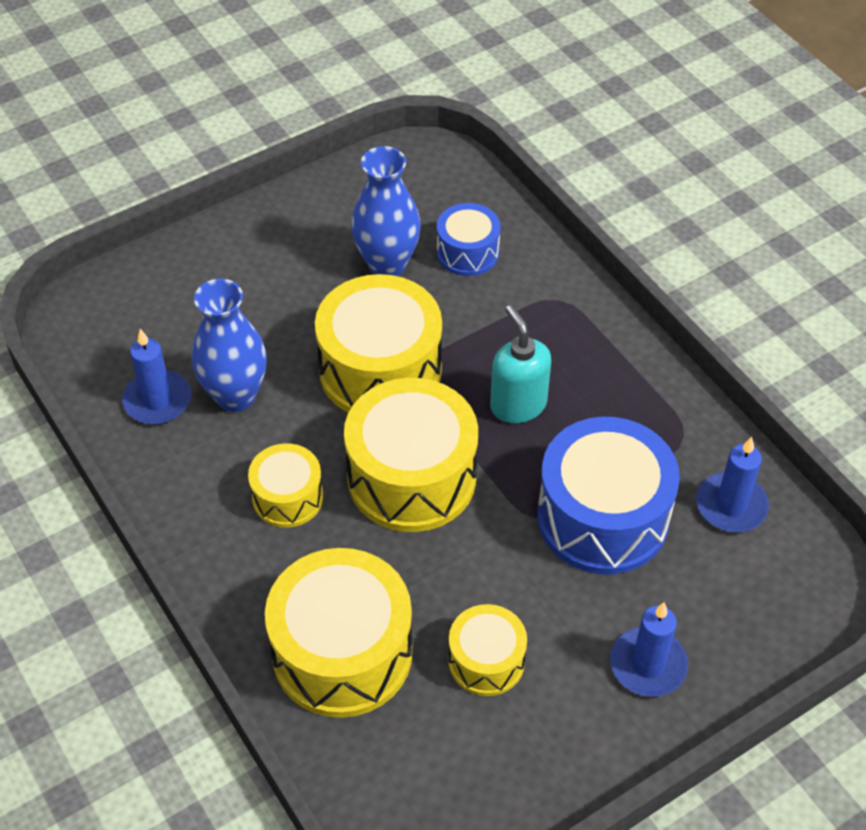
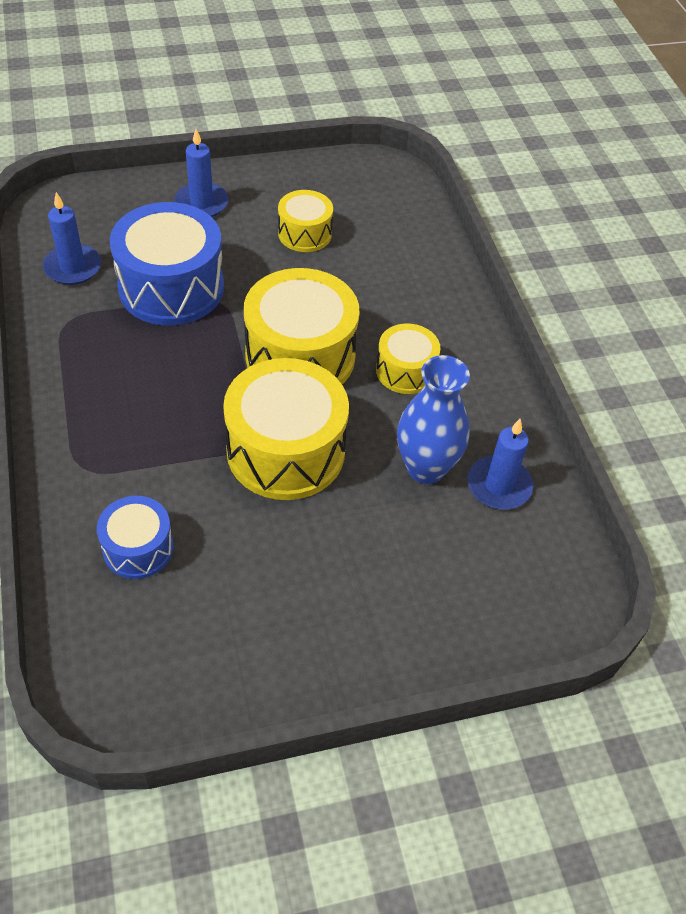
camera: 165 degrees left, 0 degrees up
(342, 653) = (399, 264): yellow drum -> none
(387, 264) = (228, 561): blue vase -> none
(518, 405) = (182, 384): turquoise soap dispenser -> none

